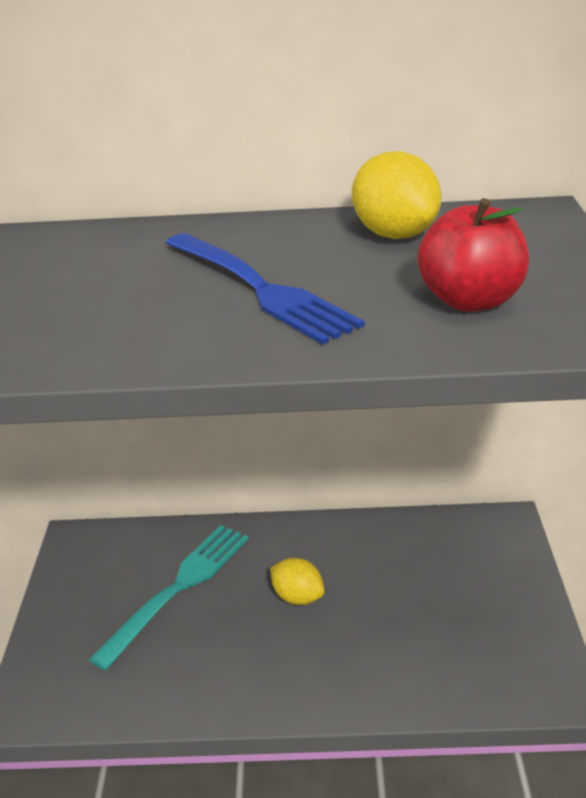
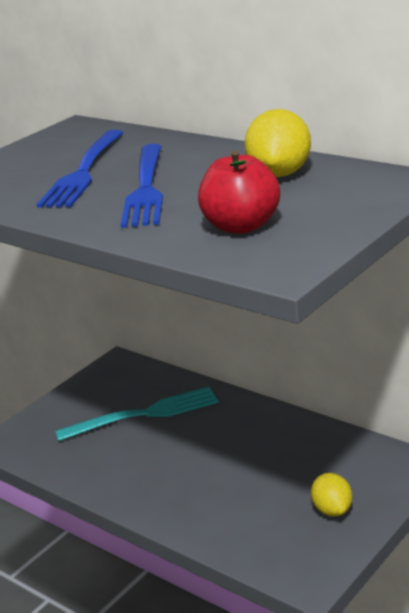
camera: 40 degrees right, 5 degrees down
(128, 289) = (84, 172): none -> blue fork
(298, 597) = (208, 449): yellow lemon -> yellow lemon (332, 510)

